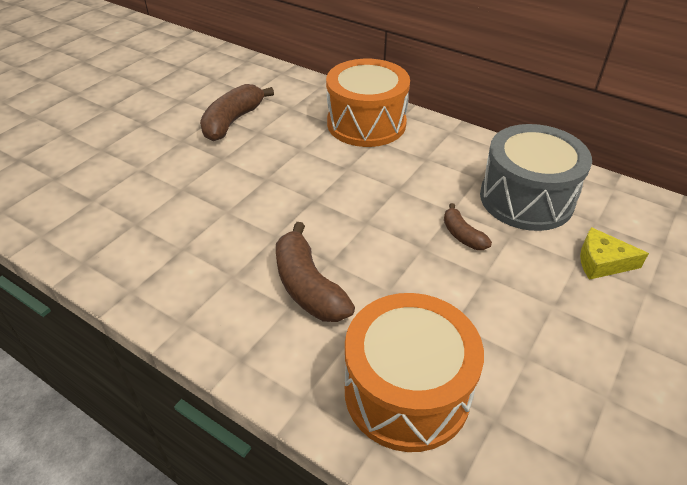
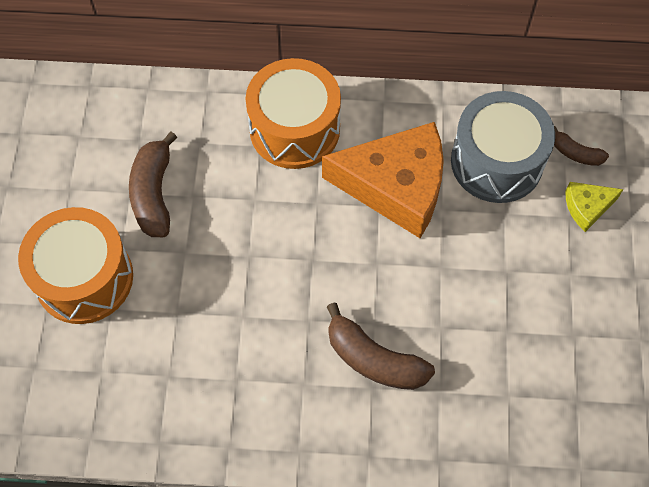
camera: 30 degrees left, 20 degrees up
(407, 391) = (507, 412): orange drum -> orange drum (84, 278)
(422, 182) = (396, 186): none -> orange cheese
(462, 235) = (465, 235): brown banana -> brown banana (576, 153)

